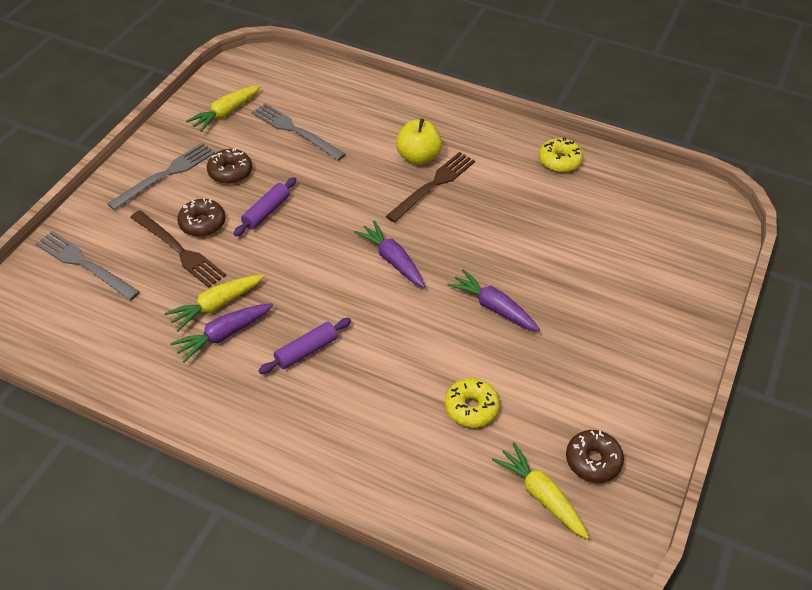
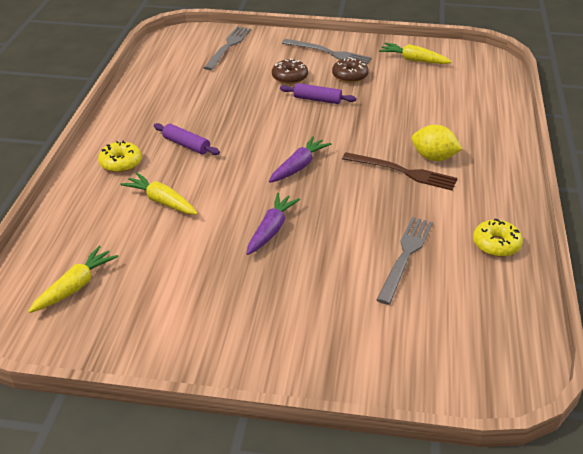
camera: 75 degrees right, 10 degrees down
(178, 250) = (258, 75): brown fork -> none
(216, 305) = (214, 100): yellow carrot -> yellow carrot (161, 201)
(223, 335) = (188, 109): purple carrot -> none
(295, 131) = (418, 93): grey fork -> grey fork (405, 256)
(418, 157) = (433, 157): yellow apple -> yellow lemon
(471, 407) = (156, 234): yellow donut -> yellow donut (121, 163)
(593, 461) = (116, 314): brown donut -> none

